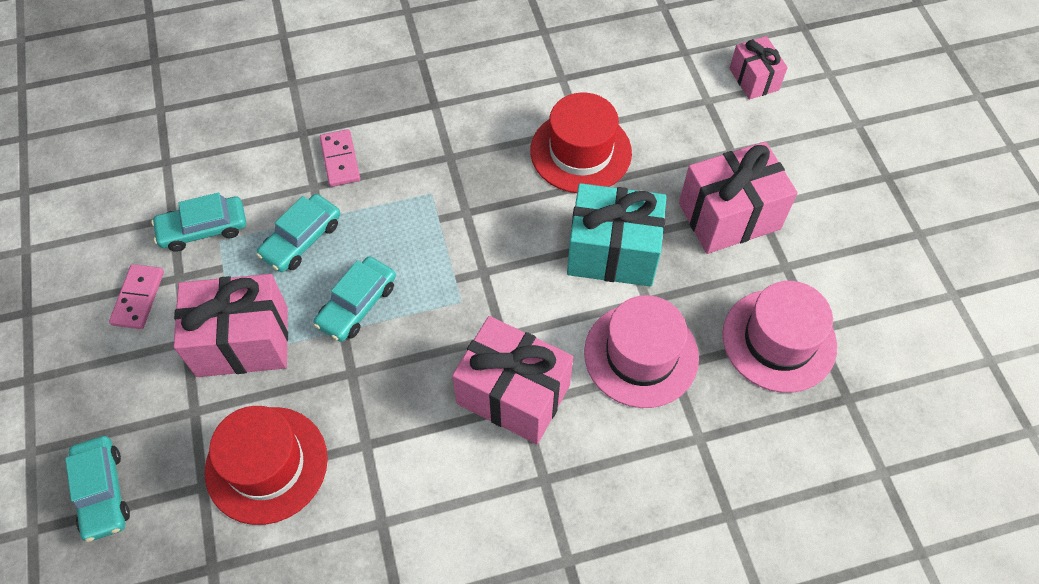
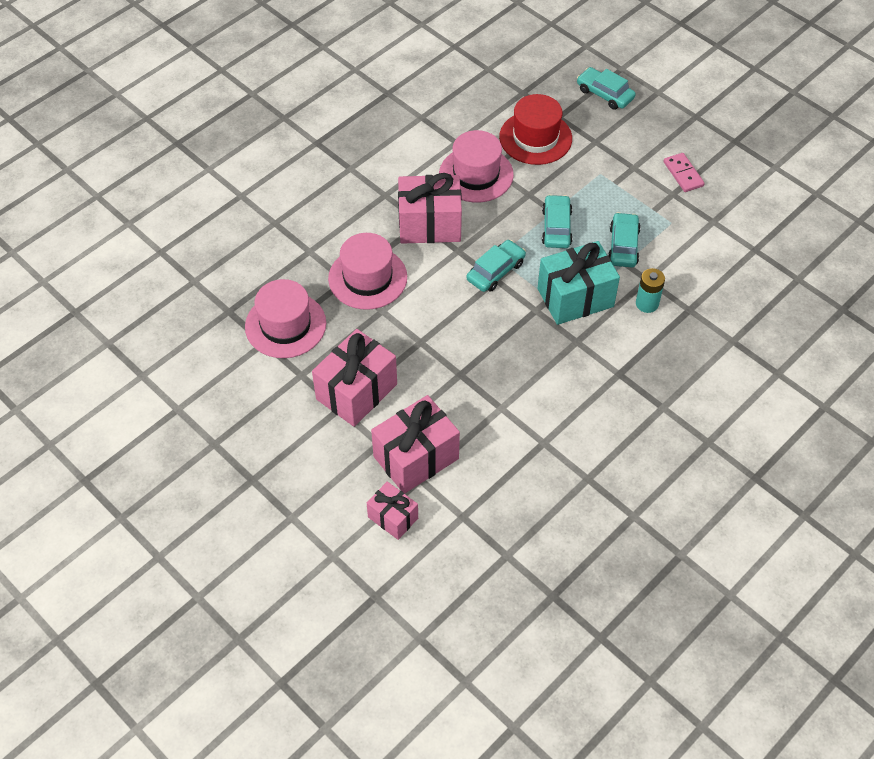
camera: 150 degrees right, 5 degrees down
(203, 229) = (687, 224): turquoise car -> turquoise car (495, 271)
(242, 341) = (603, 181): pink gift -> pink gift (416, 457)
(340, 160) = (647, 304): pink domino -> turquoise battery
(396, 445) = (476, 174): none -> pink hat
(580, 152) = (489, 389): red hat -> none
(612, 252) = (422, 329): turquoise gift -> turquoise gift (575, 297)

